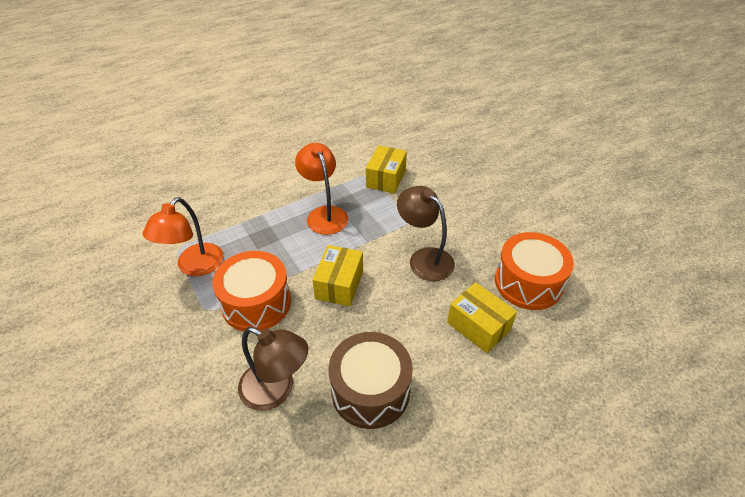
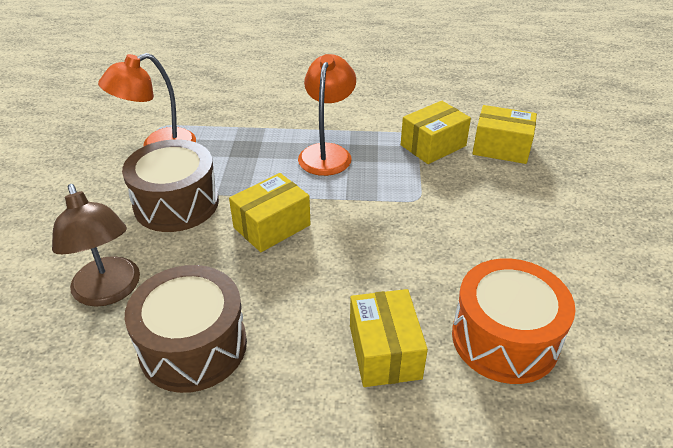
camera: 35 degrees right, 5 degrees down
(256, 303) = (176, 203): orange drum -> brown drum
(424, 258) = (393, 245): brown lamp -> none
(426, 163) = (501, 148): none -> yellow box

